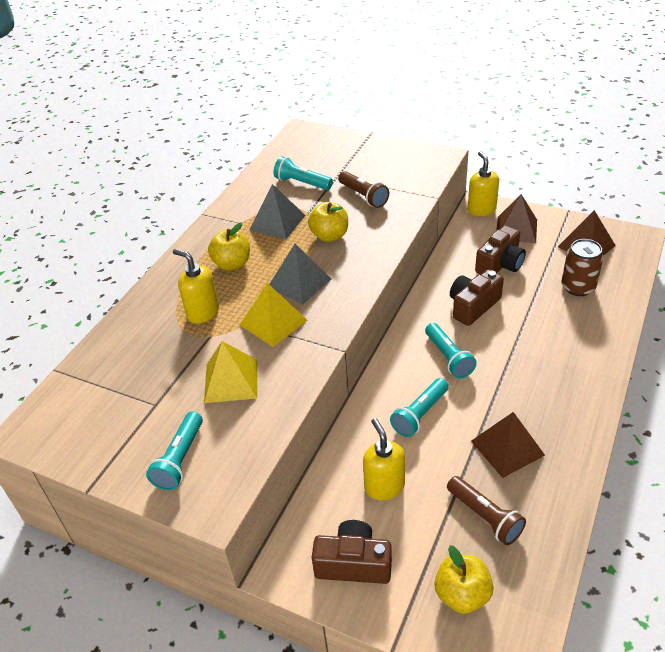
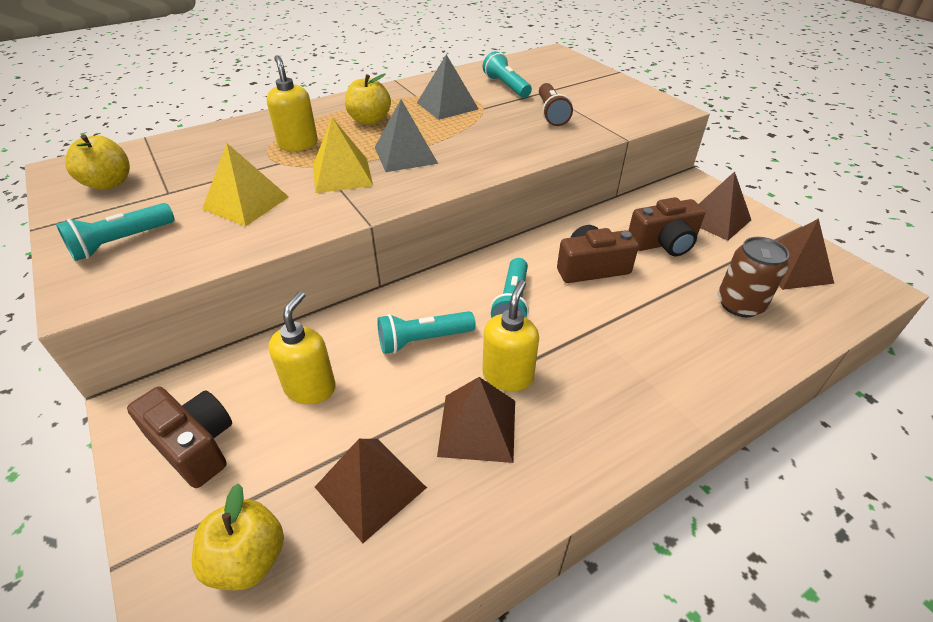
camera: 30 degrees right, 0 degrees up
(330, 236) = (480, 131): yellow apple -> yellow apple (109, 183)
(481, 210) = (692, 188): yellow soap dispenser -> yellow soap dispenser (508, 375)
(485, 517) = (370, 487): brown flashlight -> brown pyramid

